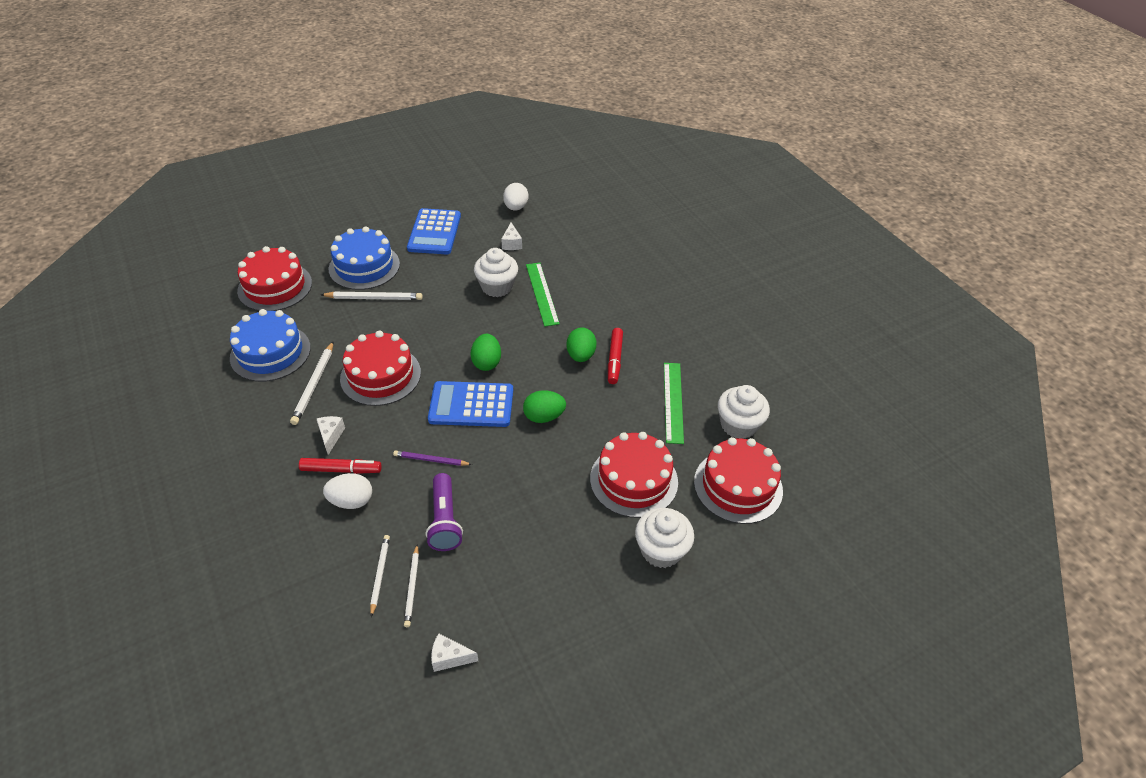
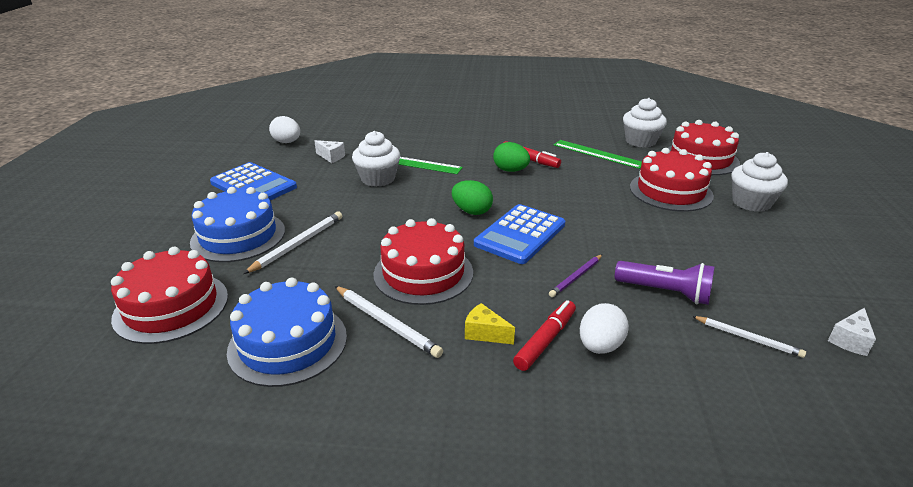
camera: 55 degrees left, 15 degrees down
(331, 436) = (485, 333): white cheese -> yellow cheese
(379, 574) = (721, 356): white pencil -> none
(544, 417) = (568, 205): green egg -> none

